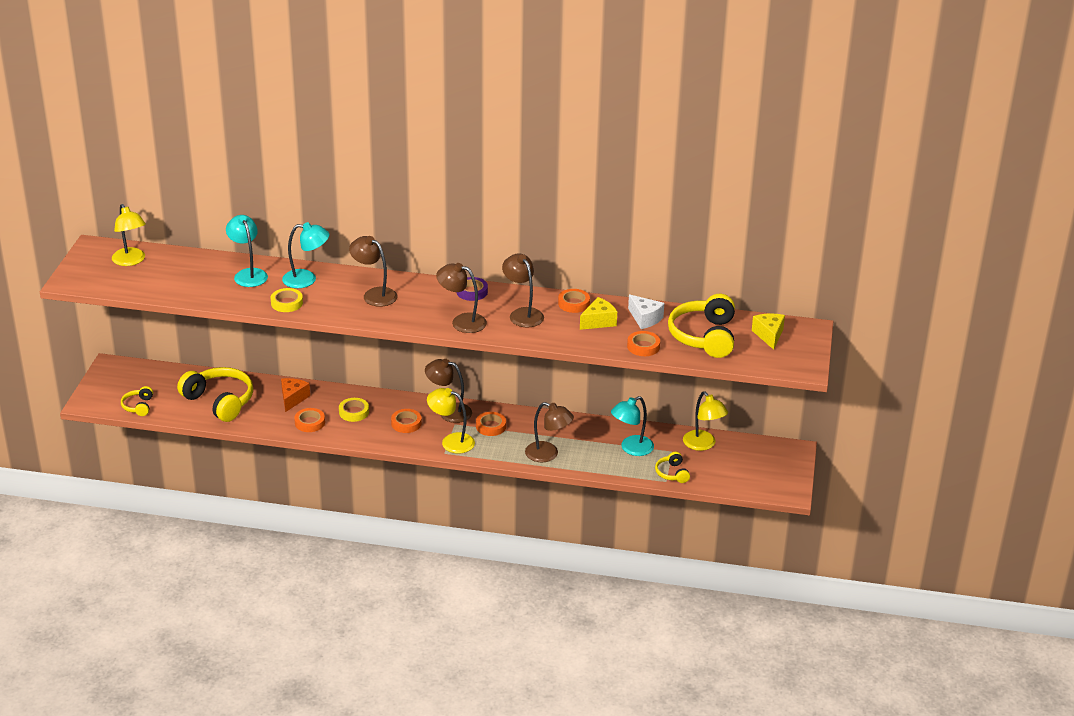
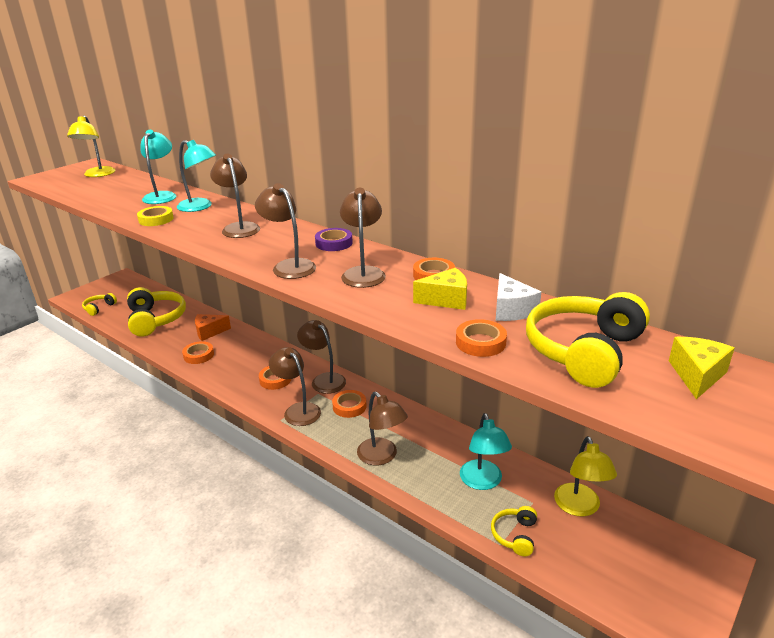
camera: 30 degrees right, 5 degrees down
(293, 399) = (209, 332): orange cheese -> orange cheese turned 150 degrees counterclockwise
(354, 412) = (243, 356): yellow tape -> none
(451, 441) = (298, 410): yellow lamp -> brown lamp
(631, 449) = (483, 482): turquoise lamp -> turquoise lamp turned 90 degrees counterclockwise

